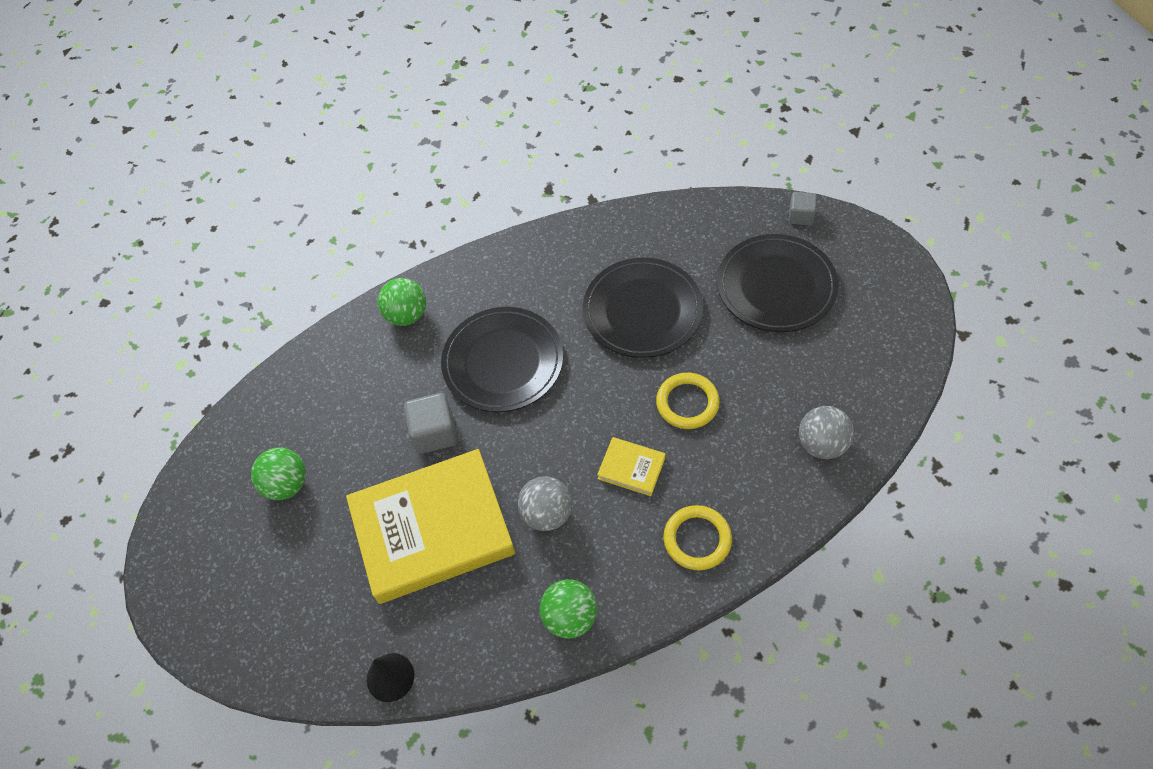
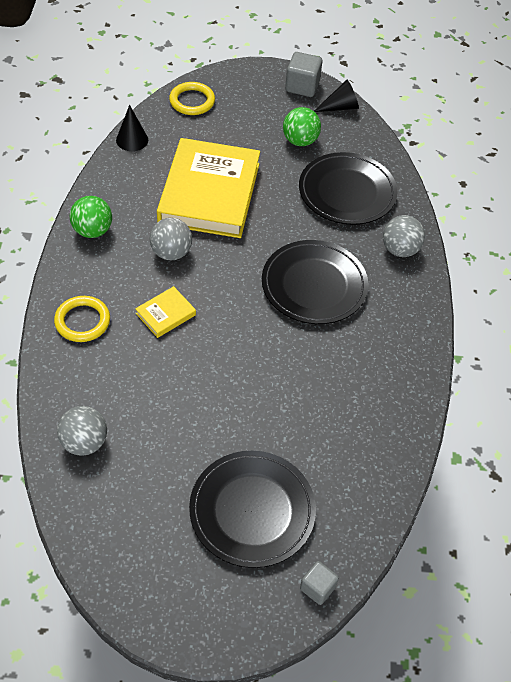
camera: 110 degrees right, 5 degrees down
(199, 473) = (340, 107): none -> black cone
(406, 315) = (400, 250): green ball -> grey ball
(434, 433) = (282, 223): grey cube -> grey cube (302, 86)
(642, 311) = (298, 396): black plate -> black plate (347, 192)
(687, 403) = (190, 377): yellow ring -> yellow ring (192, 101)

